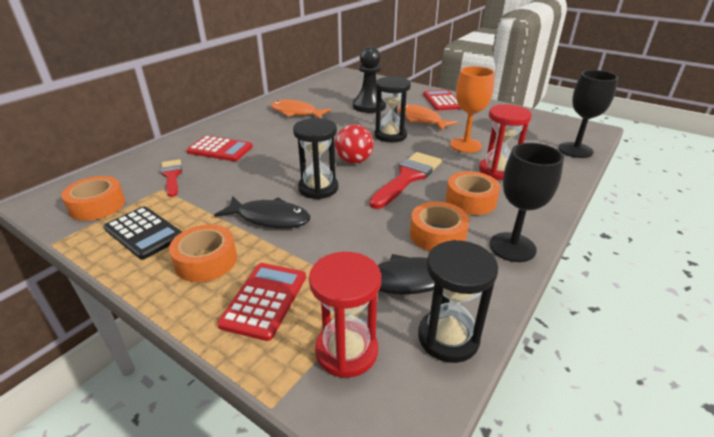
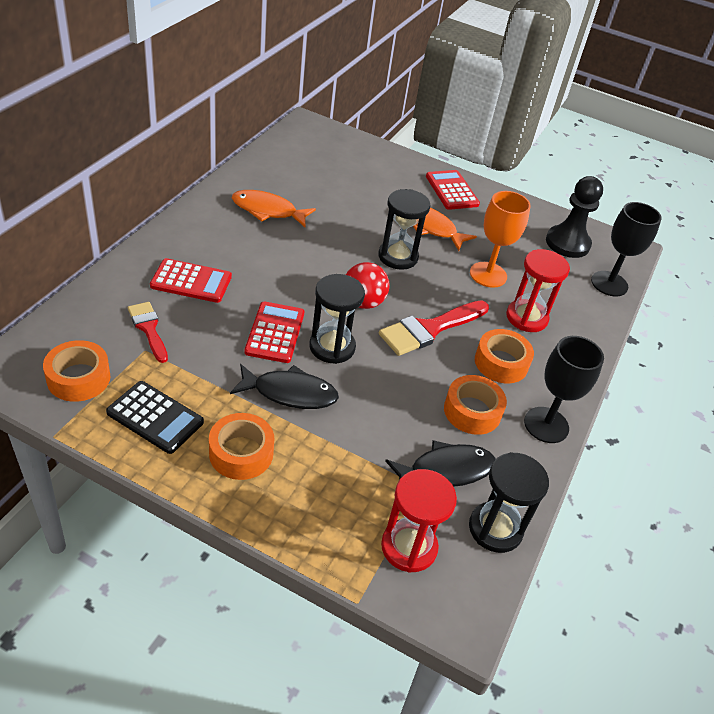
camera: 15 degrees left, 10 degrees up
(264, 300) = (318, 498): red calculator -> red calculator (275, 333)
(369, 106) = (360, 199): black pawn -> black pawn (567, 243)
(407, 177) = (429, 329): red brush -> red brush turned 150 degrees counterclockwise

